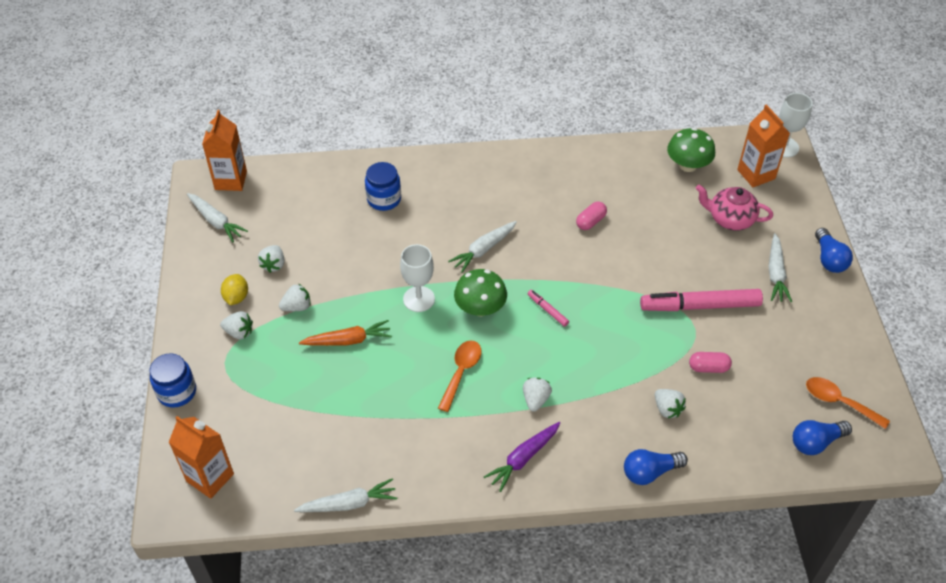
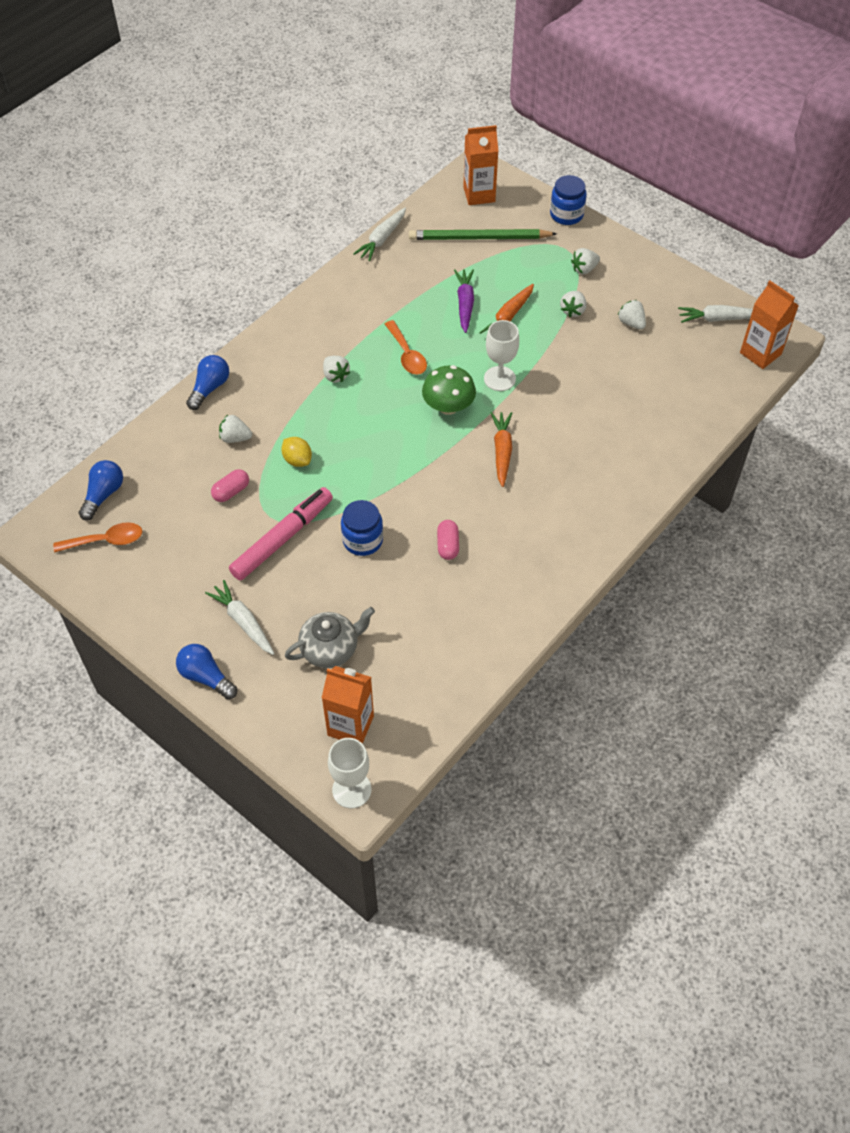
camera: 135 degrees right, 5 degrees up
(236, 297) = (620, 286): yellow lemon -> yellow lemon (297, 460)
(272, 431) = (479, 238): none -> green pencil
(384, 199) = (631, 431): blue jar -> blue jar (362, 540)
(483, 250) = (502, 451): white carrot -> orange carrot
(523, 458) = (303, 336): purple carrot -> purple carrot (465, 304)
(547, 310) = (397, 442): pink marker -> none
(688, 165) = (424, 681): green mushroom -> none
(730, 219) = (330, 649): pink teapot -> grey teapot

